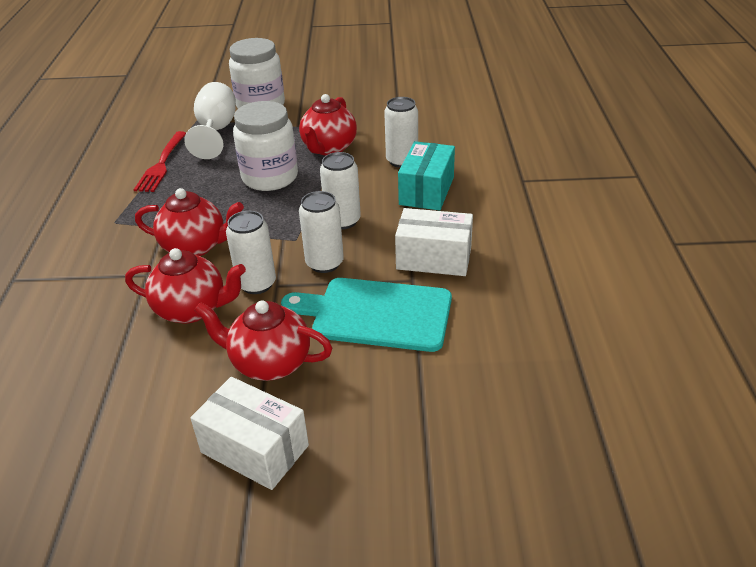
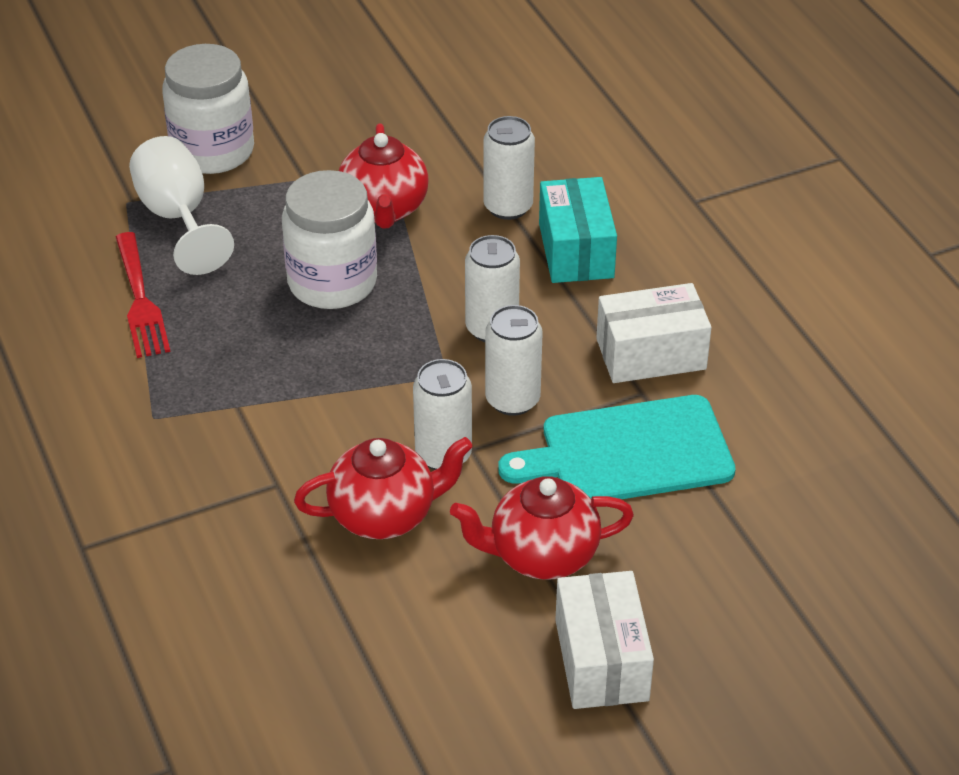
camera: 25 degrees left, 5 degrees up
(195, 246) = (312, 423): red teapot -> none
(254, 449) = (601, 660): white box -> white box turned 75 degrees clockwise

